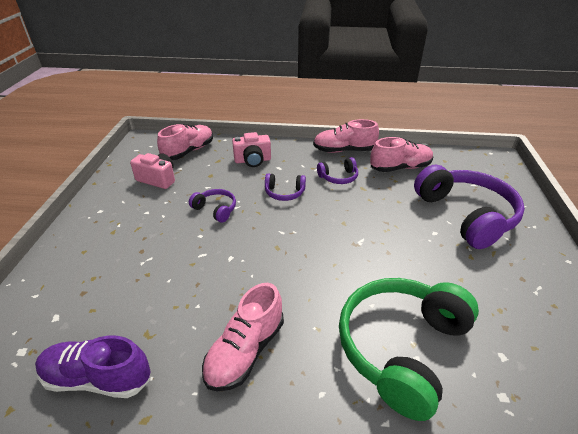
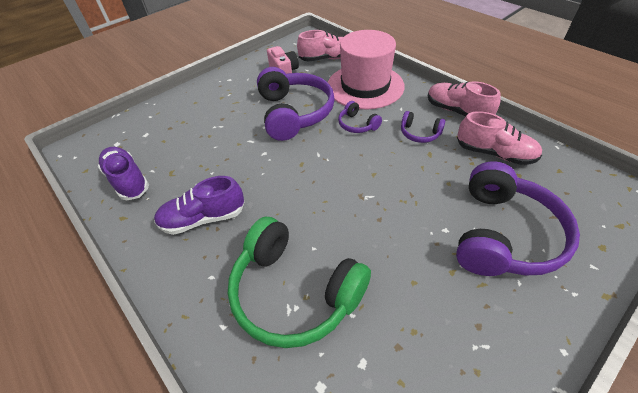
camera: 45 degrees right, 10 degrees up
(215, 209) = (294, 113): purple headphones -> purple headphones, size x2.19
(245, 351) = (203, 218): pink shoe -> purple shoe
(252, 160) = (365, 86): pink camera -> pink hat
(401, 347) = (294, 292): green headphones -> green headphones turned 135 degrees counterclockwise

